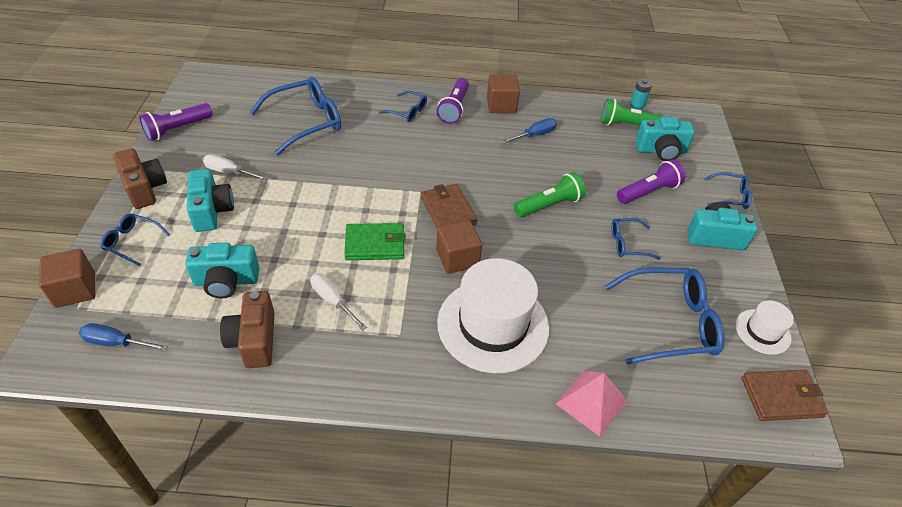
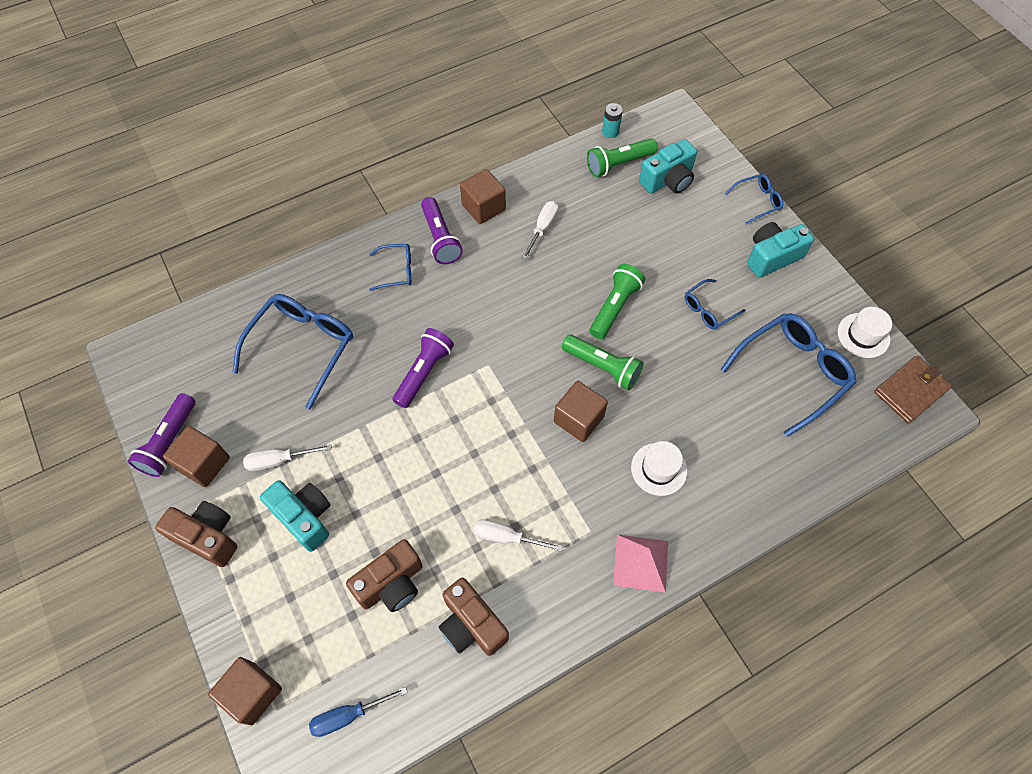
camera: 30 degrees left, 15 degrees up
(132, 242) = (257, 605): blue glasses -> none
(184, 150) = (204, 463): none -> brown cube
(226, 281) = (391, 584): turquoise camera -> brown camera
(375, 244) = (494, 452): green wallet -> none
(448, 211) = (530, 371): brown wallet -> none
(493, 325) = (659, 469): white hat -> white hat, size x0.49
(506, 236) = (602, 367): none -> green flashlight
(535, 135) = (543, 228): blue screwdriver -> white screwdriver
(591, 402) = (783, 490): pink pyramid -> pink pyramid (641, 562)
(648, 192) = (688, 238): purple flashlight -> purple flashlight (424, 372)

